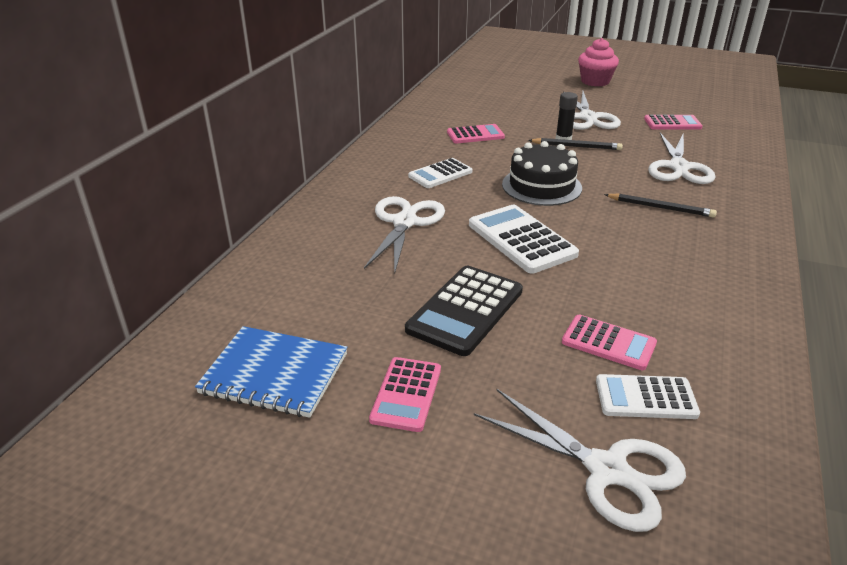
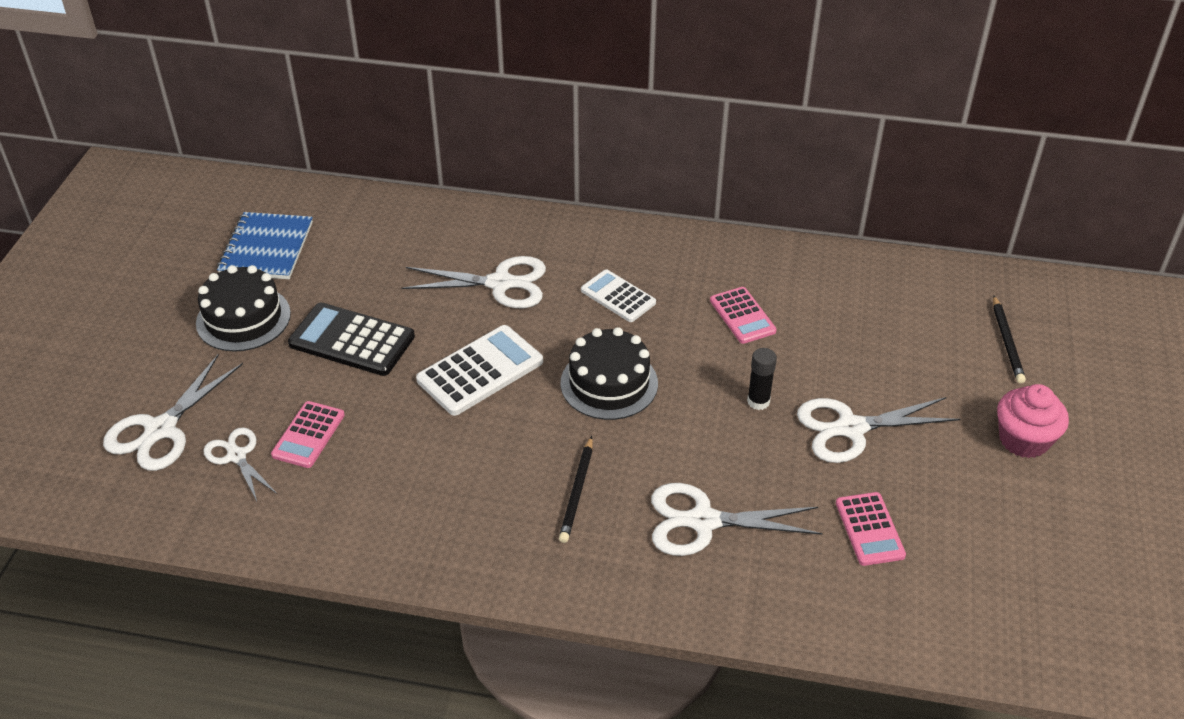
camera: 80 degrees right, 10 degrees up
(406, 394) = (243, 318): pink calculator -> black cake
(576, 146) = (738, 415): black pencil -> black pencil (1006, 342)
(645, 398) = (236, 456): white calculator -> white scissors

